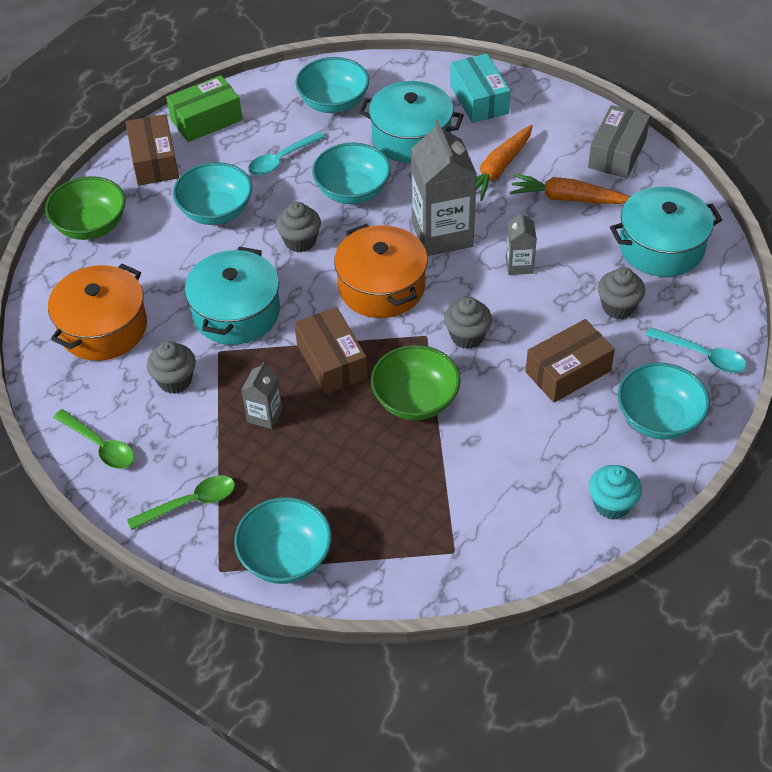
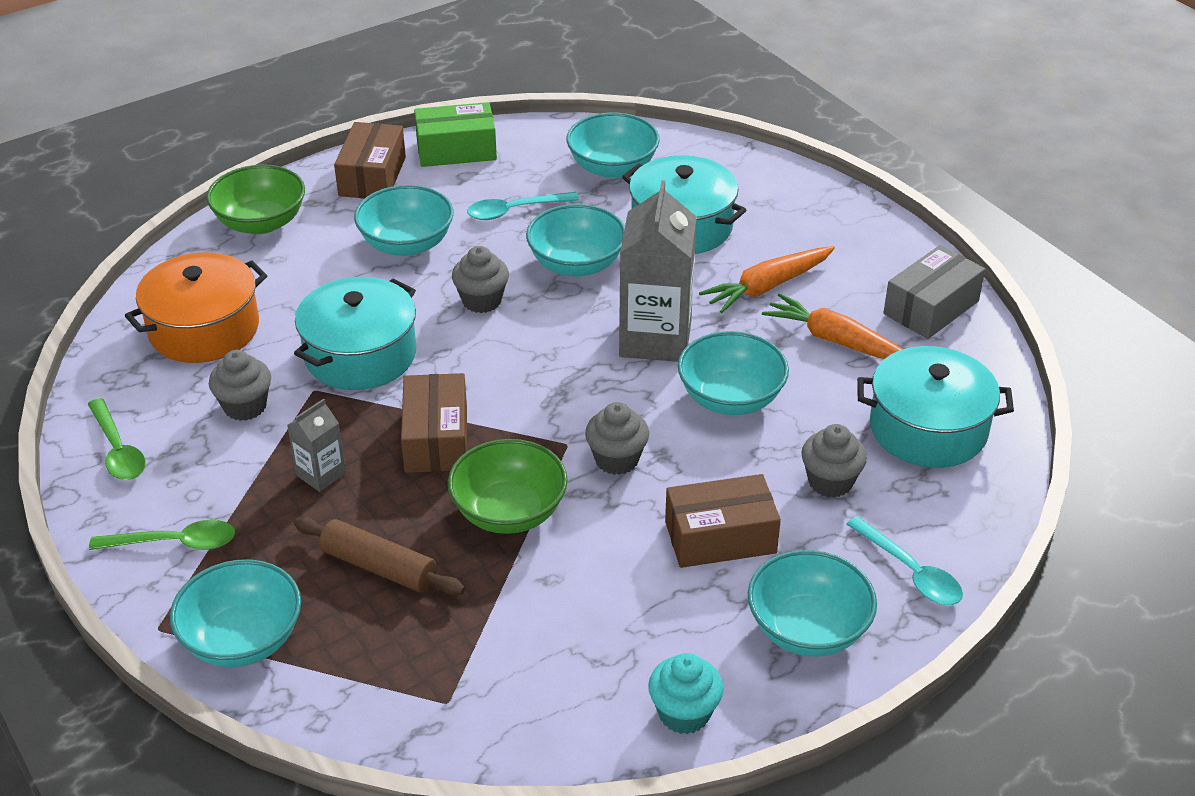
camera: 20 degrees right, 10 degrees down
(349, 471) = (379, 567): none -> brown rolling pin
(381, 287) = (546, 375): orange pot -> none
(479, 99) = (789, 206): turquoise box -> none
(519, 265) = (730, 398): grey carton -> turquoise bowl

